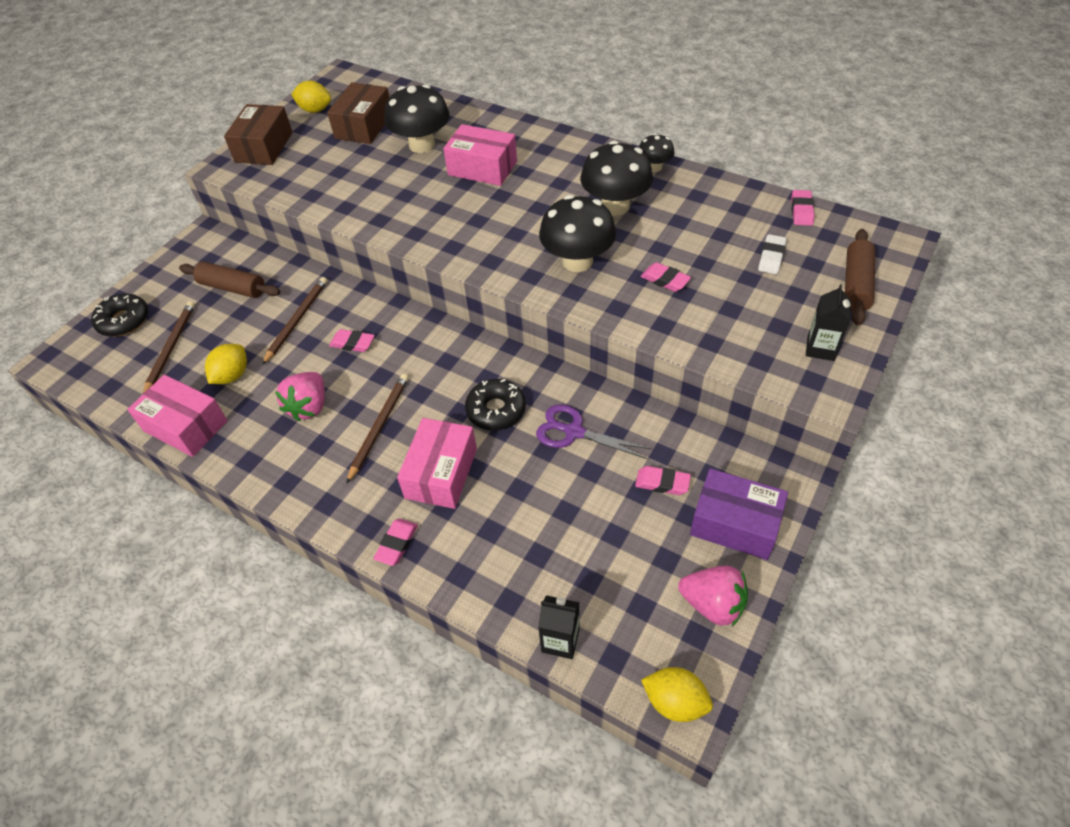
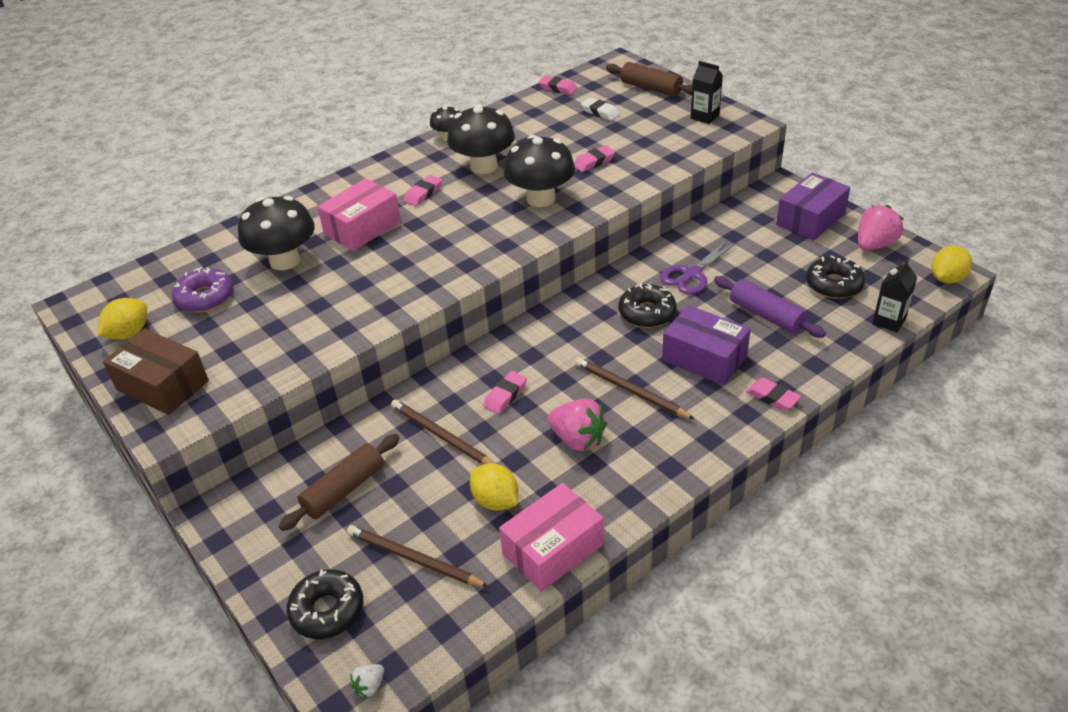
camera: 70 degrees left, 10 degrees down
(63, 364) = (369, 686): none -> white strawberry
(364, 126) = (205, 298): brown box -> purple donut
(441, 473) = (704, 358): pink box -> purple box
(527, 513) = (766, 315): none -> purple rolling pin
(609, 570) = (834, 284): none -> black donut
(662, 483) = (762, 242): pink eraser -> pink eraser (423, 194)

